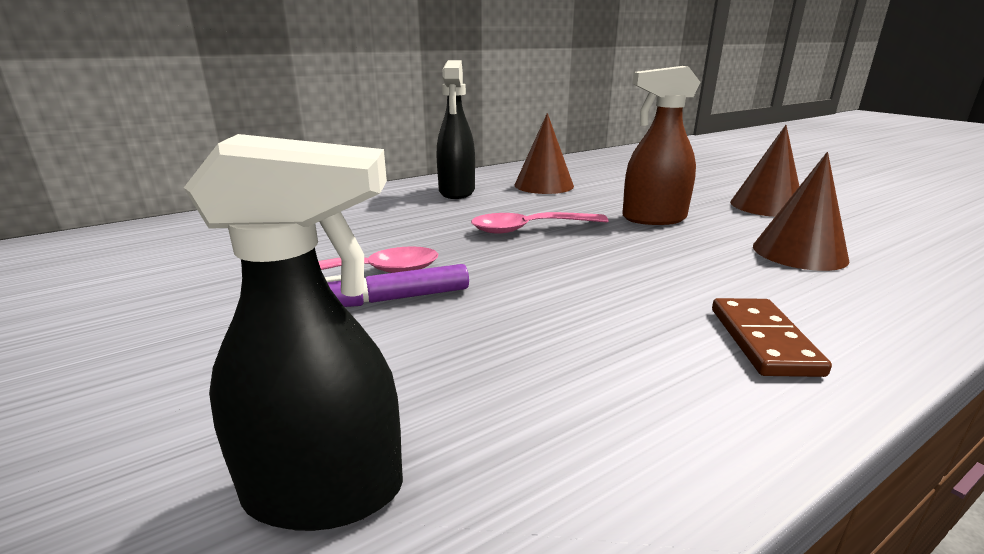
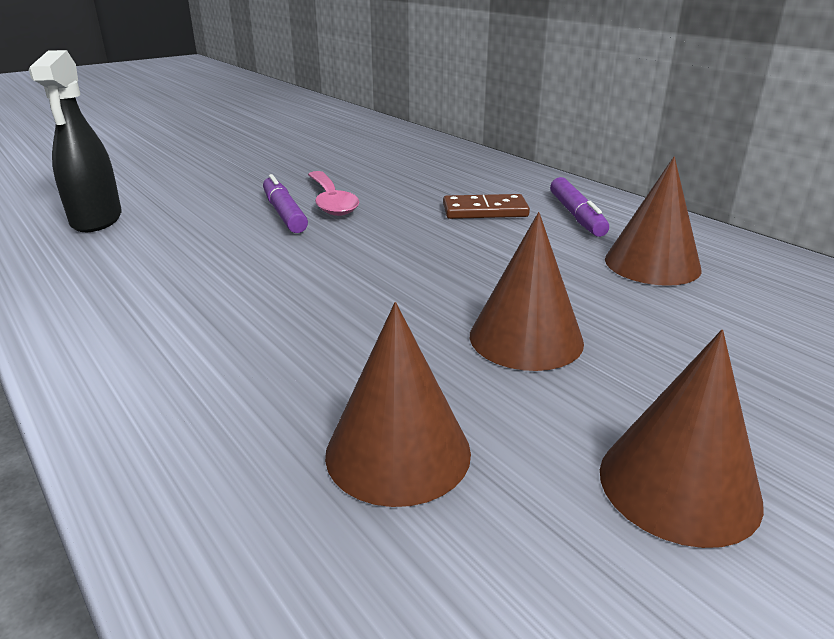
camera: 85 degrees right, 5 degrees up
(456, 192) = (576, 216): black spray bottle -> purple marker
(529, 229) = (453, 256): pink spoon -> none
(653, 218) = (526, 338): brown spray bottle -> brown cone
(763, 340) = (162, 358): brown domino -> brown domino (485, 211)

